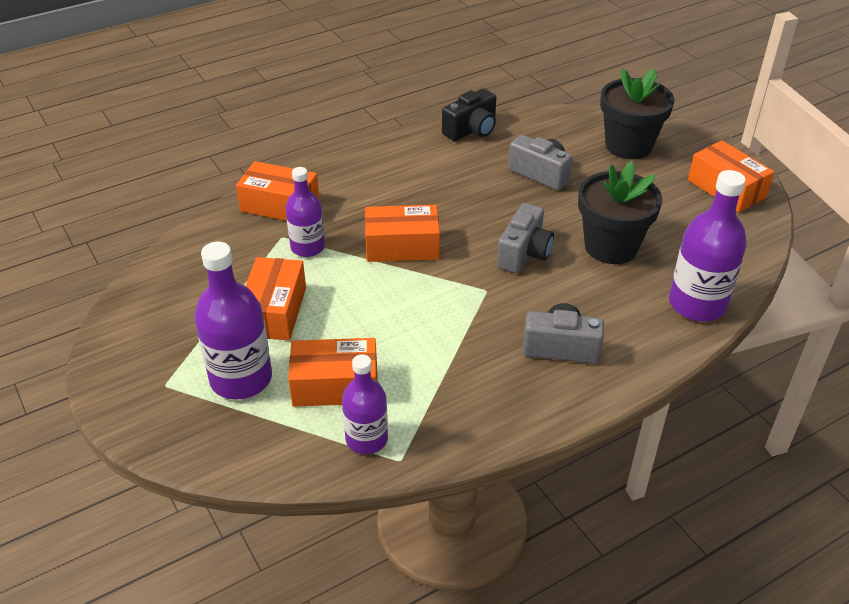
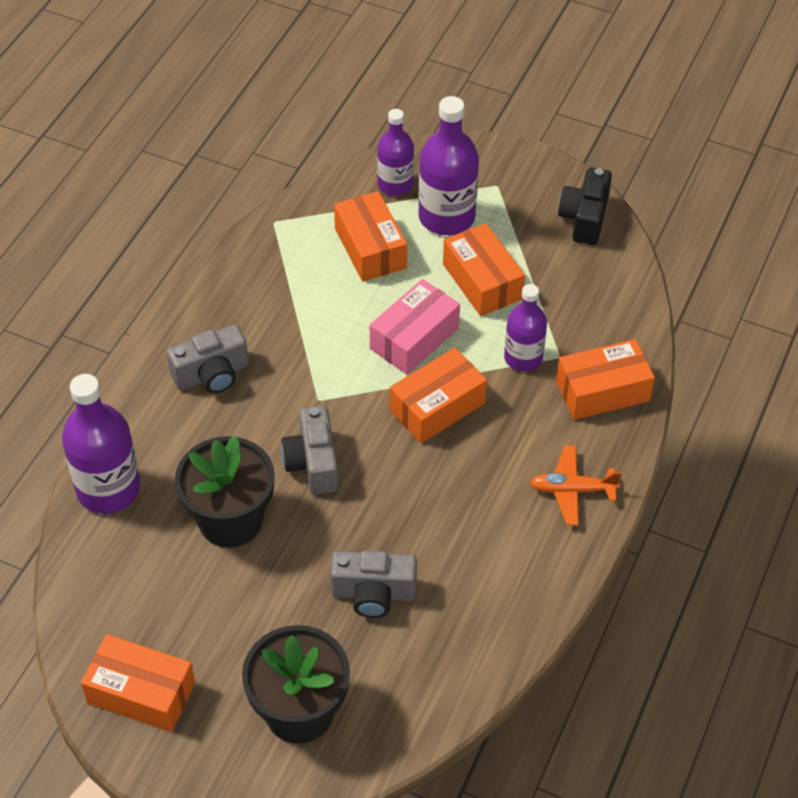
camera: 145 degrees right, 10 degrees up
(335, 385) = (370, 248): orange box -> orange box turned 75 degrees counterclockwise
(365, 168) = (572, 490): none -> orange plane
(366, 439) = (310, 223): purple bottle -> purple bottle (395, 184)
(372, 296) = (414, 338): none -> pink box
(471, 130) = (511, 628): black camera -> black camera (584, 218)

